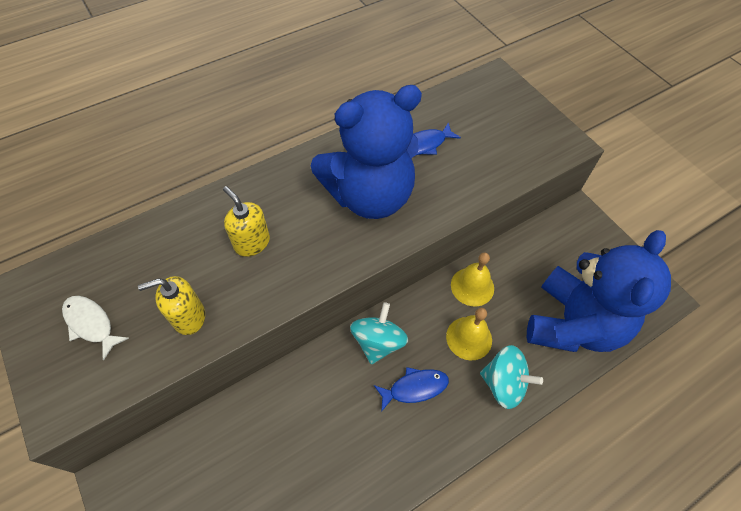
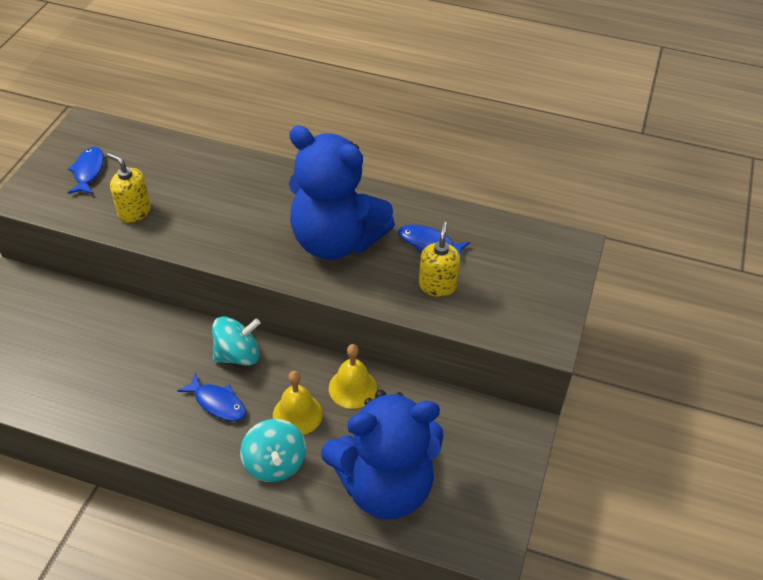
camera: 50 degrees right, 10 degrees down
(91, 324) = (88, 171): white fish -> blue fish
(252, 243) = (224, 204): yellow soap dispenser -> yellow soap dispenser (437, 285)

